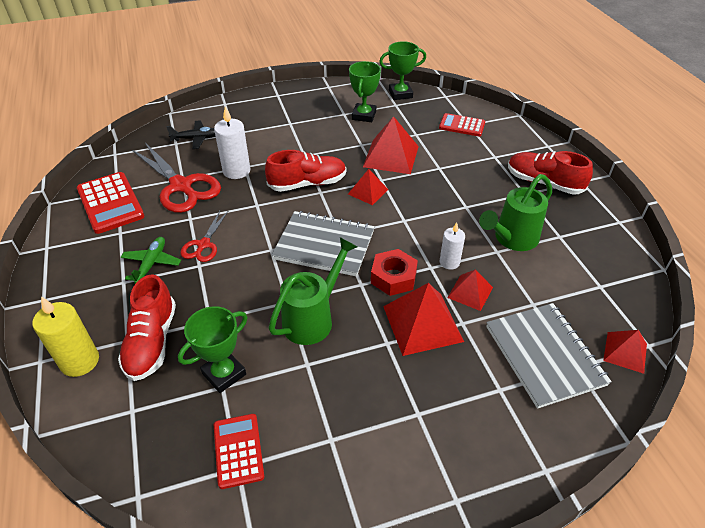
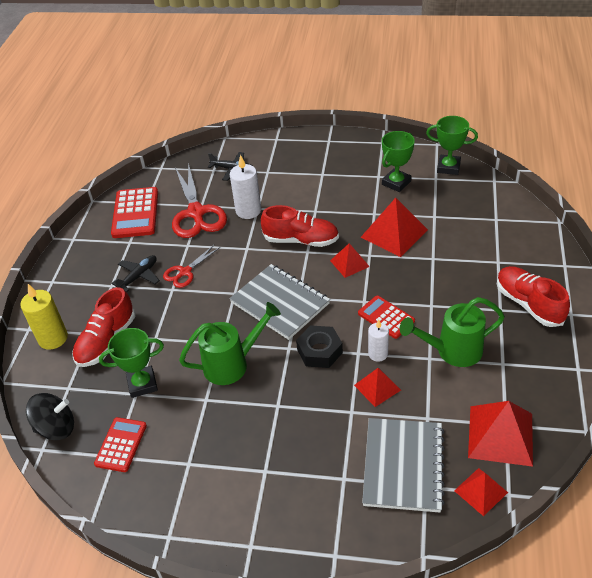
camera: 30 degrees right, 0 degrees up
(142, 463) = (56, 428): none -> black spinning top
(152, 264) = (139, 276): green plane -> black plane
(393, 277) = (319, 351): red nut -> black nut
(422, 323) = (317, 400): red pyramid -> red pyramid (500, 435)
(462, 125) = (488, 218): red calculator -> red calculator (386, 317)

